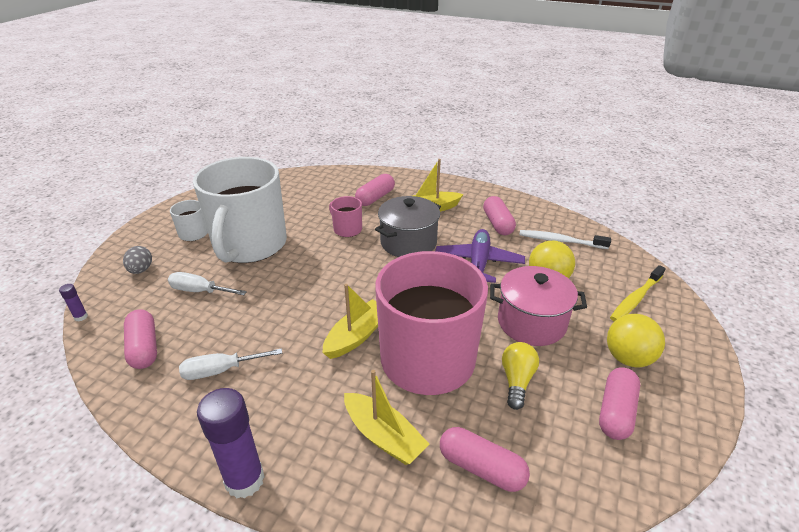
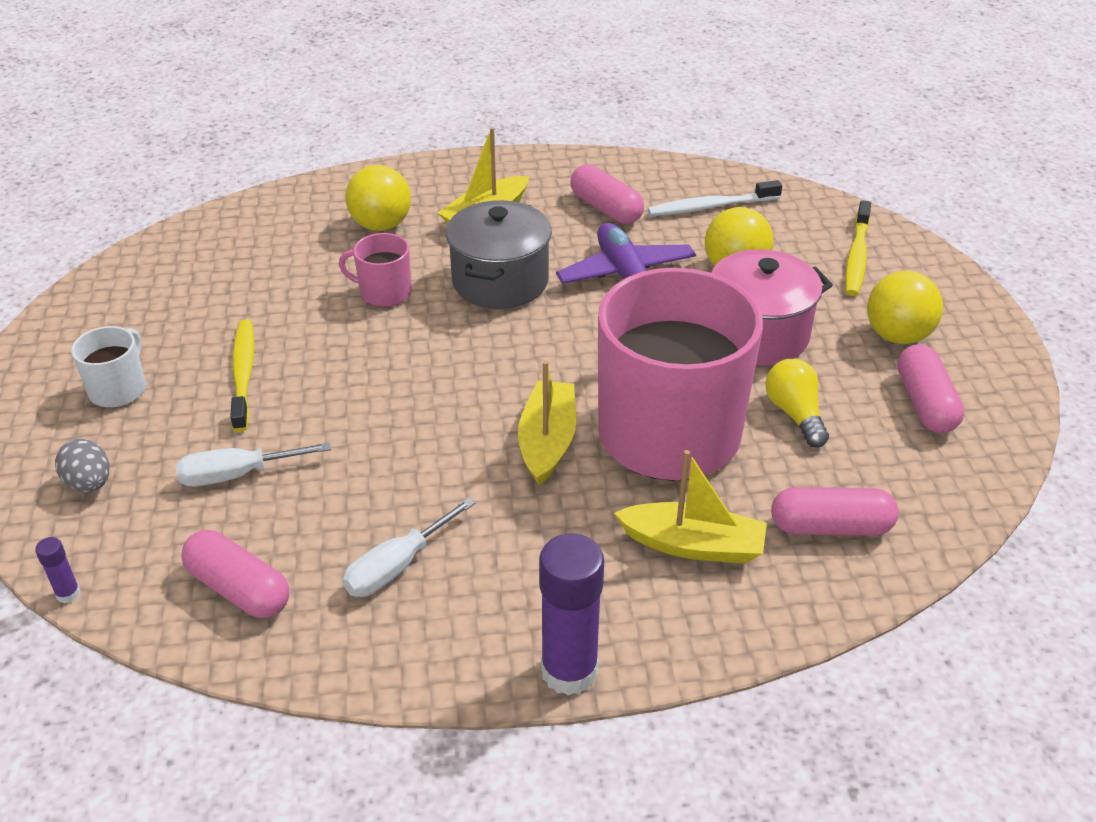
camera: 30 degrees left, 5 degrees up
(249, 245) = (243, 374): white mug -> yellow toothbrush
(375, 198) = (381, 225): pink capsule -> yellow ball

